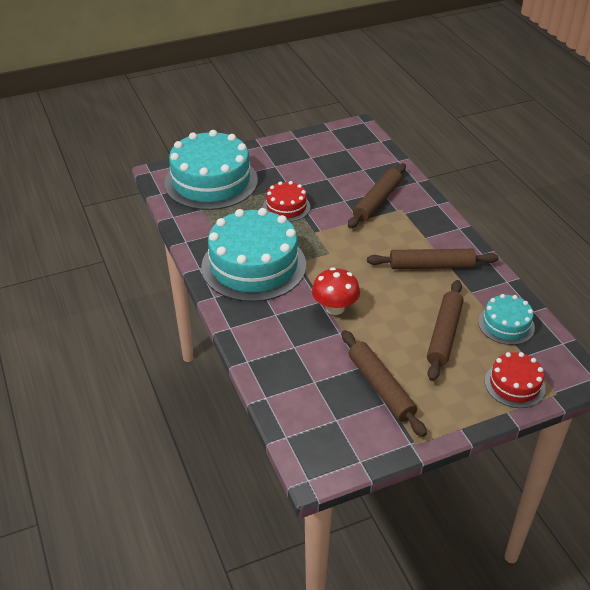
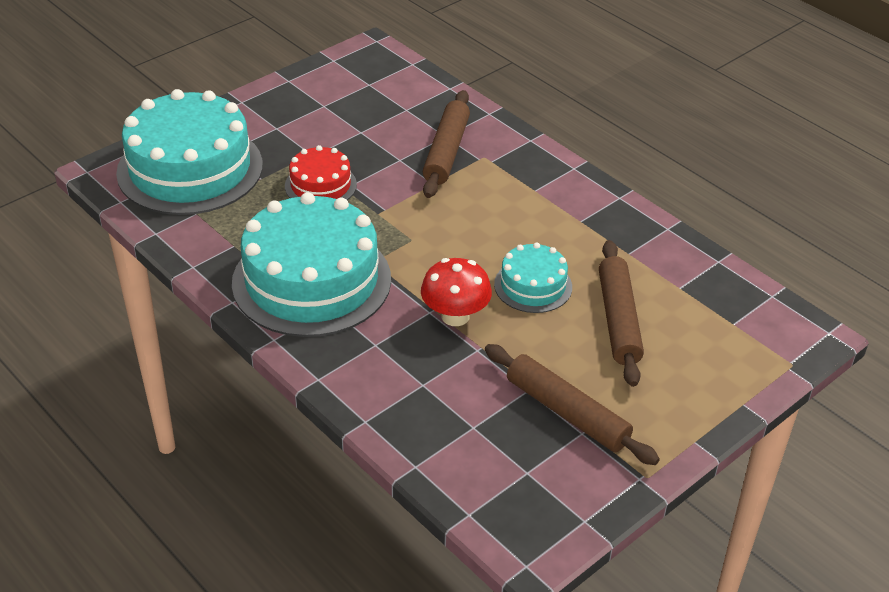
camera: 20 degrees left, 0 degrees up
(431, 266) = (560, 228): brown rolling pin -> none
(506, 324) = (691, 287): turquoise cake -> turquoise cake (533, 285)
(514, 384) = (737, 365): red cake -> none

